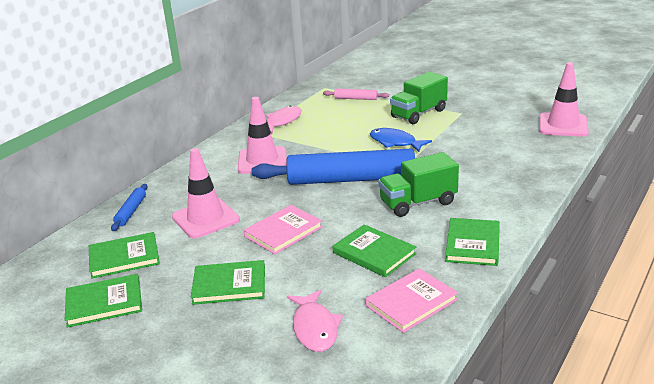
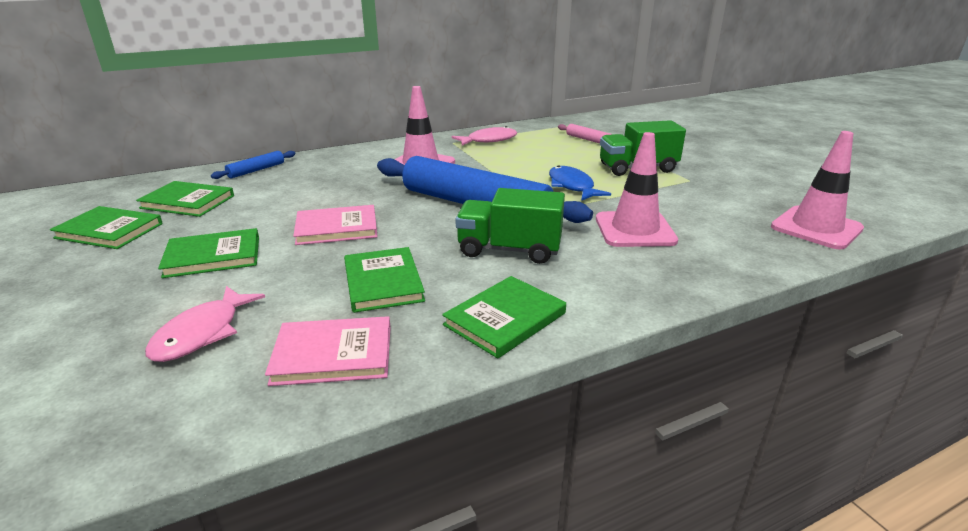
camera: 30 degrees right, 0 degrees up
(205, 218) = (297, 194): pink traffic cone -> pink traffic cone (634, 230)
(229, 285) = (213, 256): green book -> green book turned 45 degrees counterclockwise

